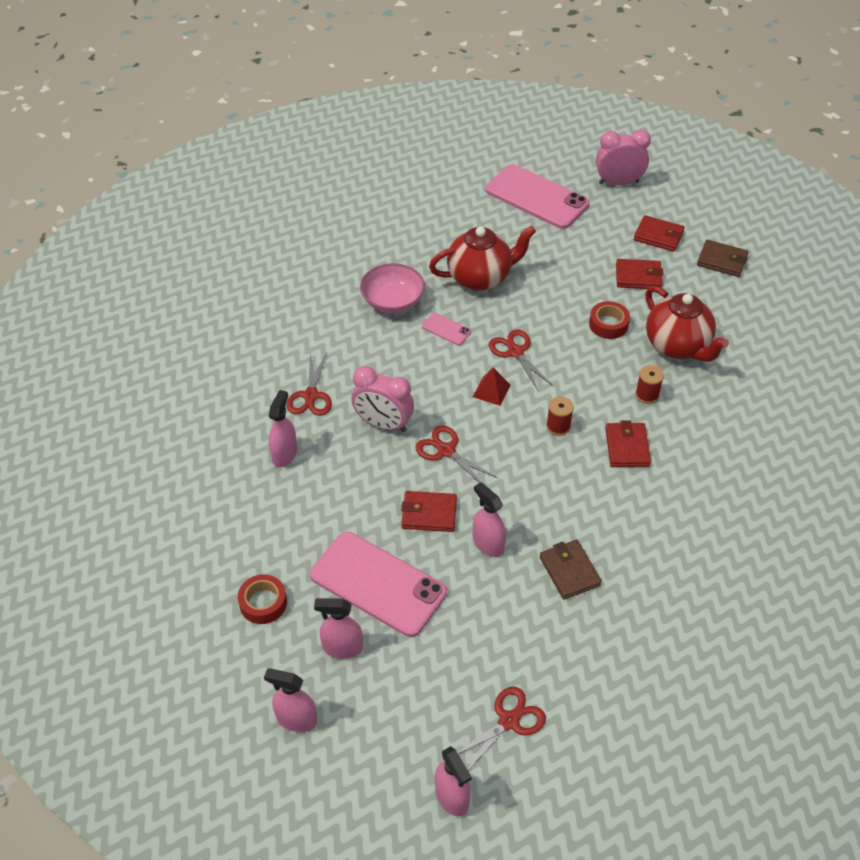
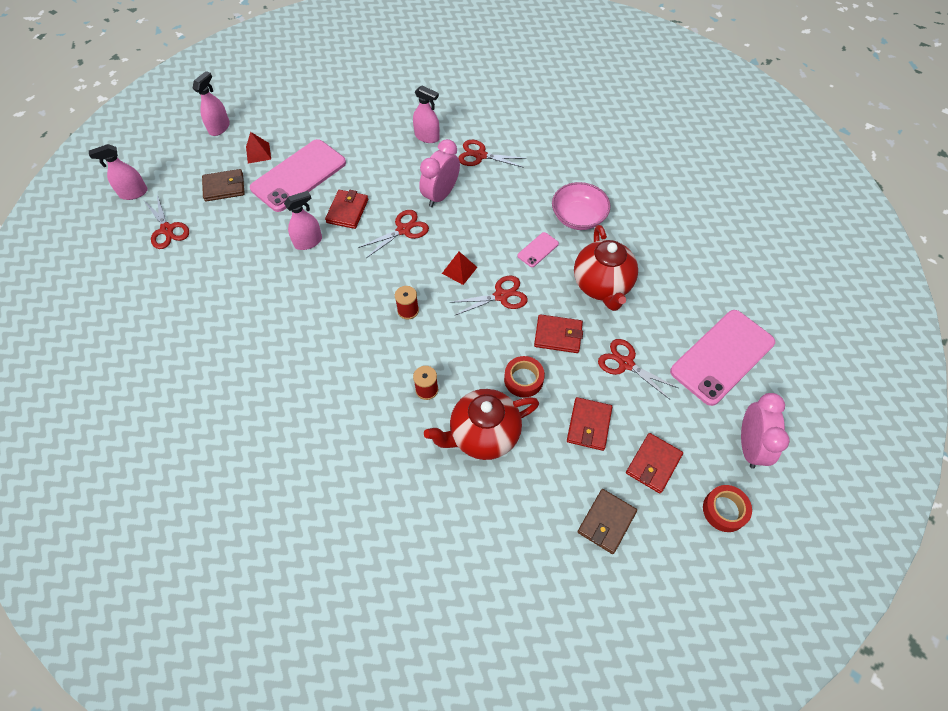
camera: 100 degrees right, 10 degrees up
(263, 603) = (307, 118): red tape -> red tape (724, 510)
(342, 647) = (258, 153): pink spray bottle -> red pyramid
(565, 256) = (626, 364): none -> red scissors
(569, 571) = (265, 288): brown wallet -> brown wallet (224, 187)
(627, 447) = (371, 357): red wallet -> red wallet (558, 335)

